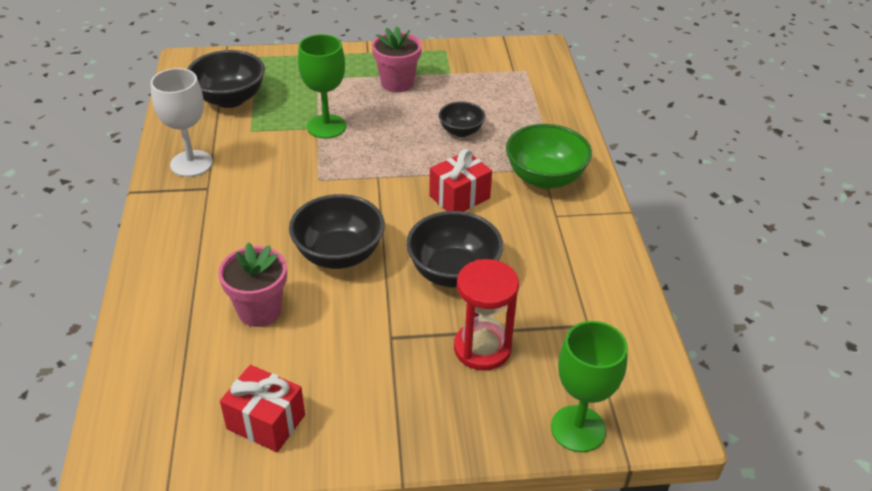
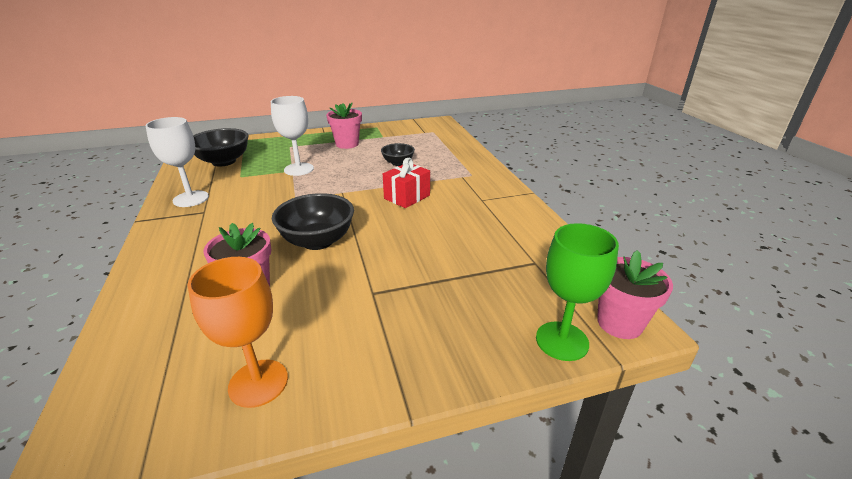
camera: 10 degrees left, 10 degrees down
(266, 422) = (258, 383): red gift -> orange goblet
(326, 126) = (299, 169): green goblet -> white goblet
(453, 272) = (415, 241): black bowl -> none
(482, 348) = (455, 290): red hourglass -> none
(545, 178) = (465, 181): green bowl -> none
(651, 419) = (619, 323): none -> pink flower pot

